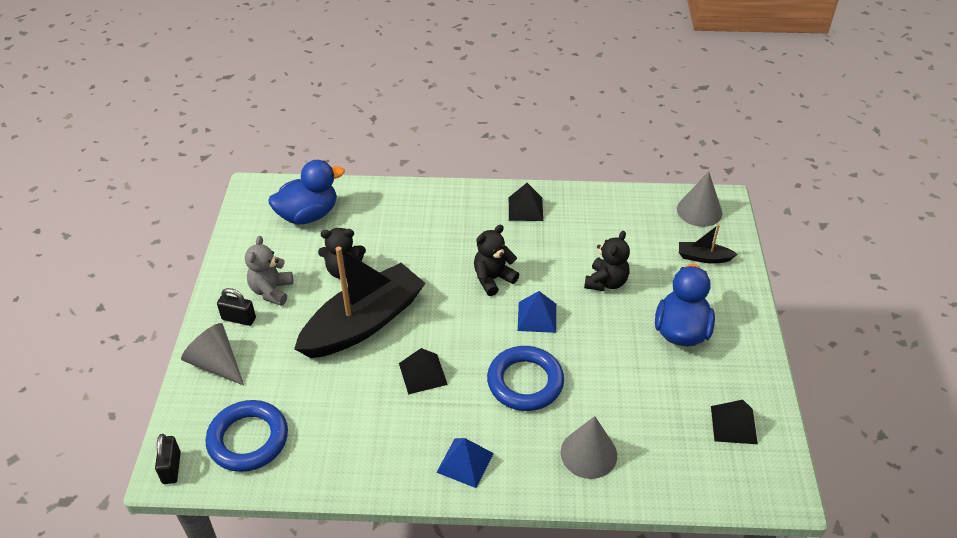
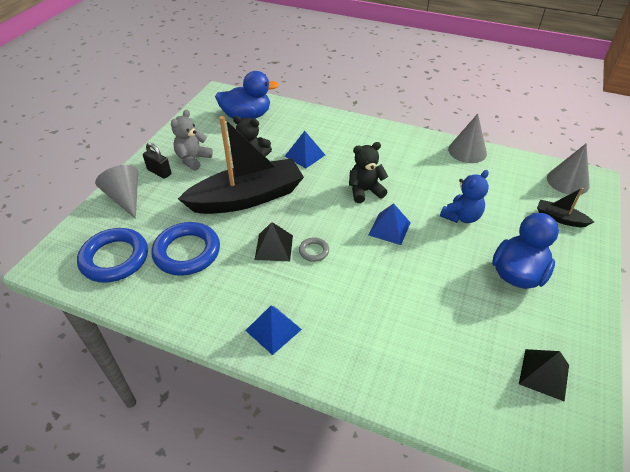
camera: 20 degrees right, 0 degrees up
(171, 468) = (49, 263): black padlock -> none
(405, 251) = (305, 155): none -> blue pyramid
(468, 366) = (314, 251): none -> grey ring
(525, 209) = (414, 147): black pyramid -> none
(525, 382) = (356, 278): blue ring -> blue ring (187, 252)
(588, 453) = (388, 357): grey cone -> grey cone (467, 151)
(606, 282) = (461, 217): black teddy bear -> blue teddy bear

